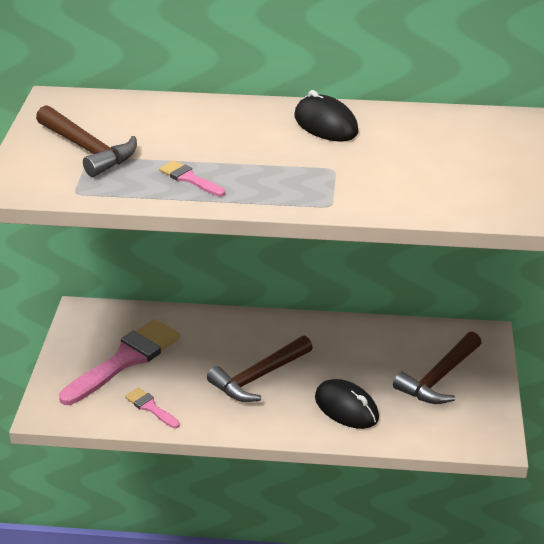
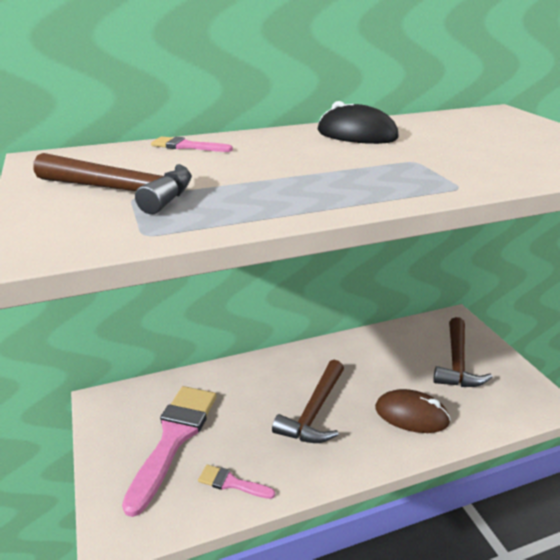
camera: 25 degrees left, 5 degrees down
(189, 179) = (278, 194): pink brush -> pink brush (186, 146)
(346, 408) = (411, 415): black mouse -> brown mouse

